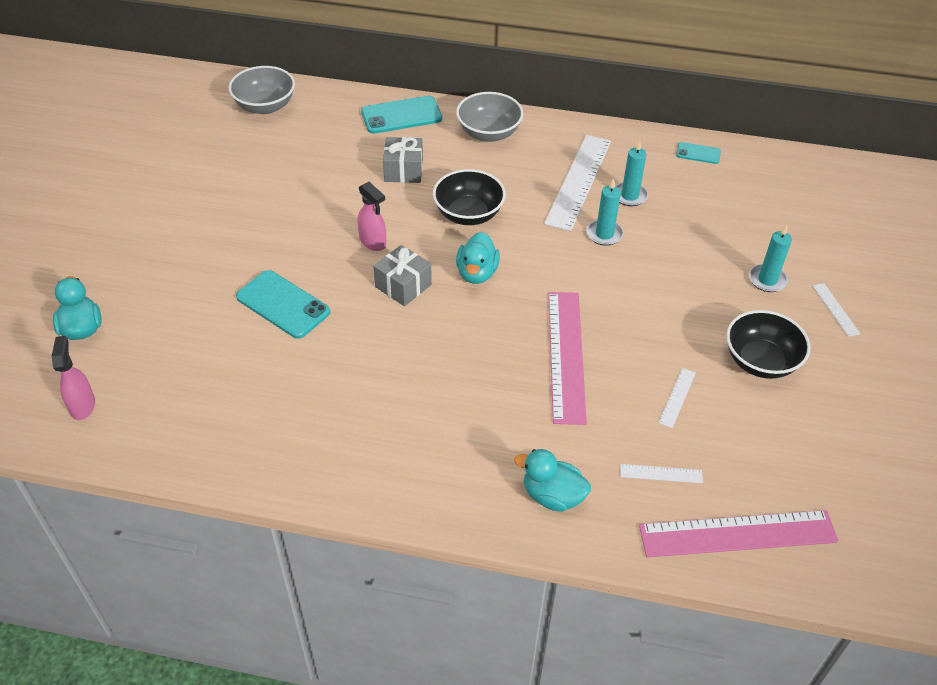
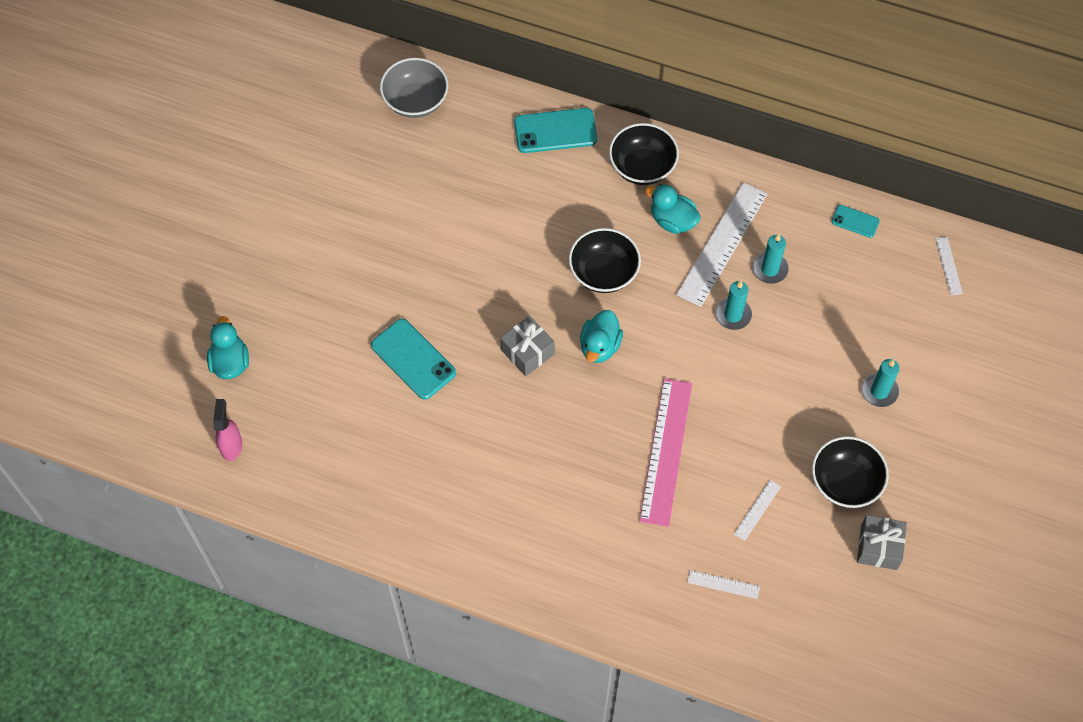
camera: 10 degrees right, 15 degrees up
(373, 242) = (505, 296): pink spray bottle -> none
(403, 170) = (547, 207): grey gift -> grey gift (878, 547)
(489, 133) = (642, 167): grey bowl -> black bowl
(552, 496) = (624, 592): turquoise duck -> turquoise duck (672, 221)
(737, 534) = (774, 650): pink ruler -> none
(835, 309) = (935, 434): white ruler -> white ruler (948, 266)

